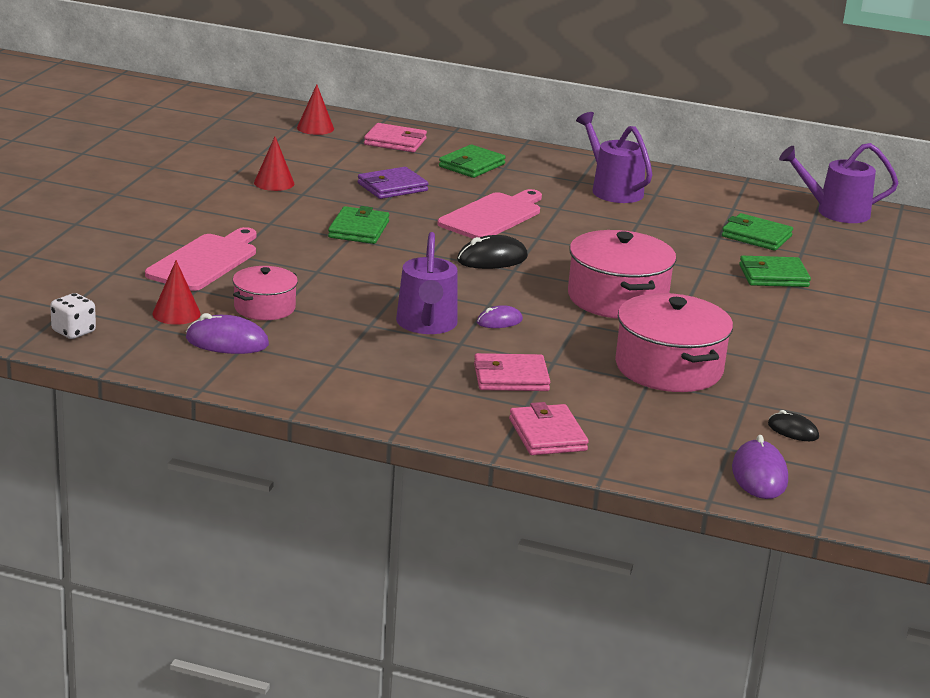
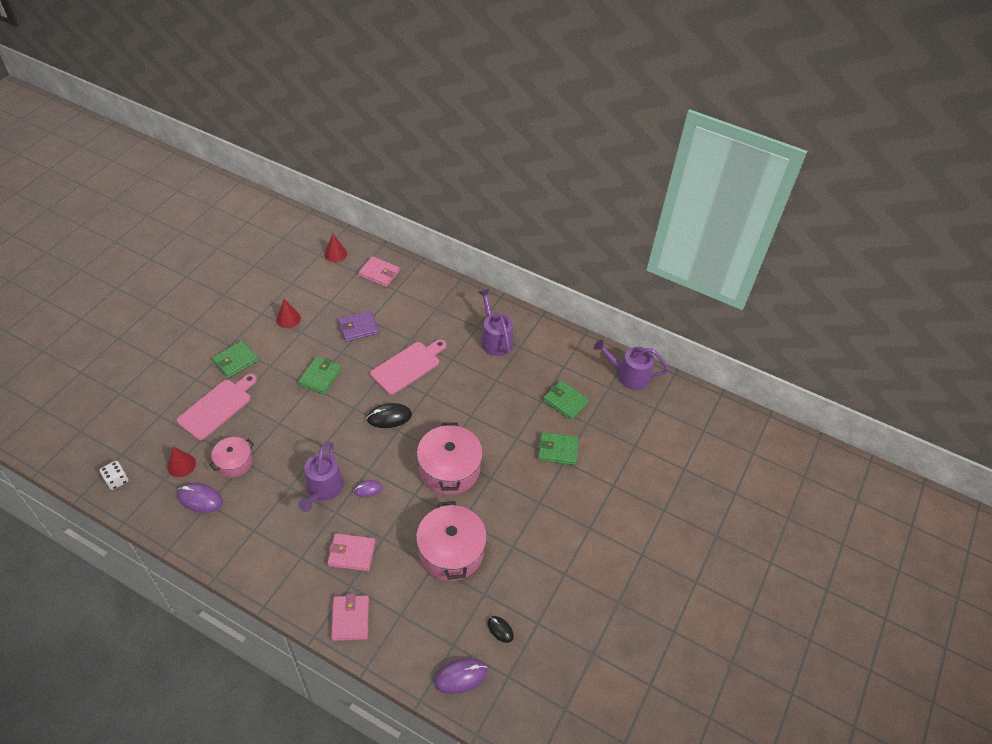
camera: 10 degrees right, 25 degrees up
(471, 165) = (416, 304): green wallet -> green wallet (235, 361)
(759, 475) = (460, 676): purple mouse -> purple mouse turned 60 degrees clockwise

